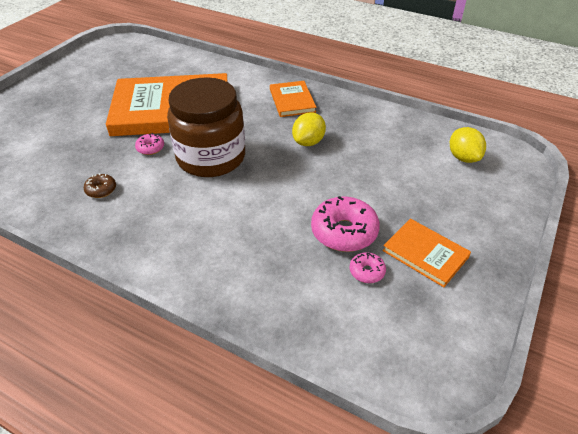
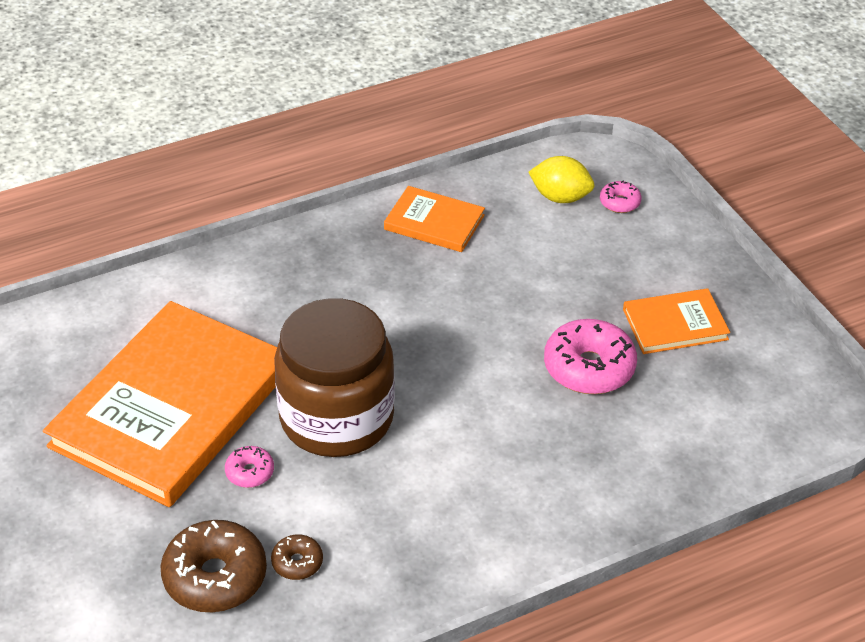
camera: 55 degrees left, 0 degrees up
(74, 169) = (215, 577): none -> brown donut
(292, 101) = (289, 273): orange book -> orange book (434, 222)
(308, 142) = (399, 308): yellow lemon -> none
(367, 271) = (661, 384): pink donut -> pink donut (619, 202)

